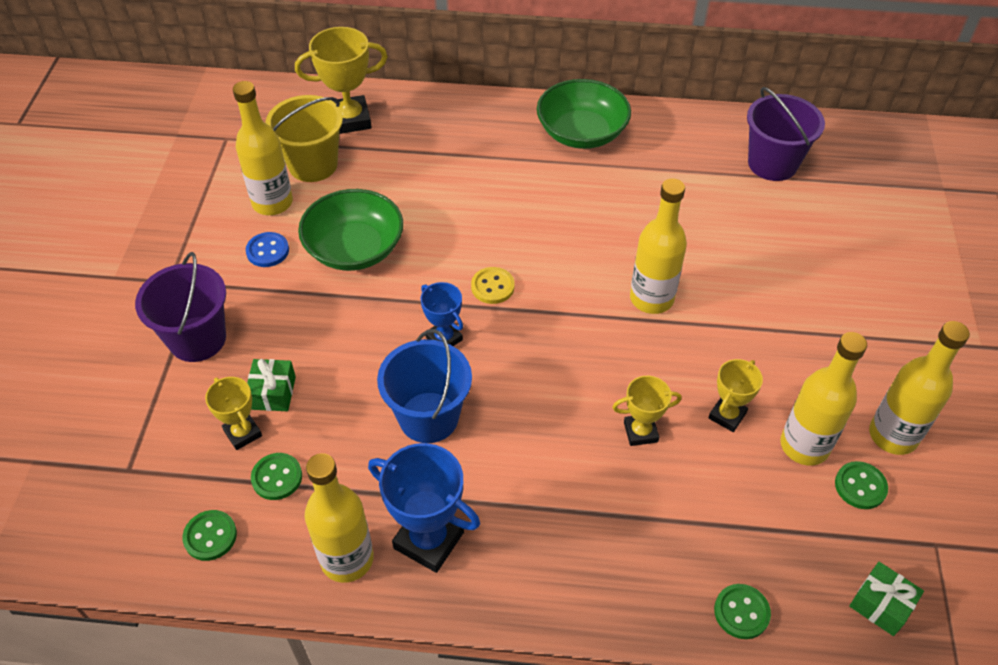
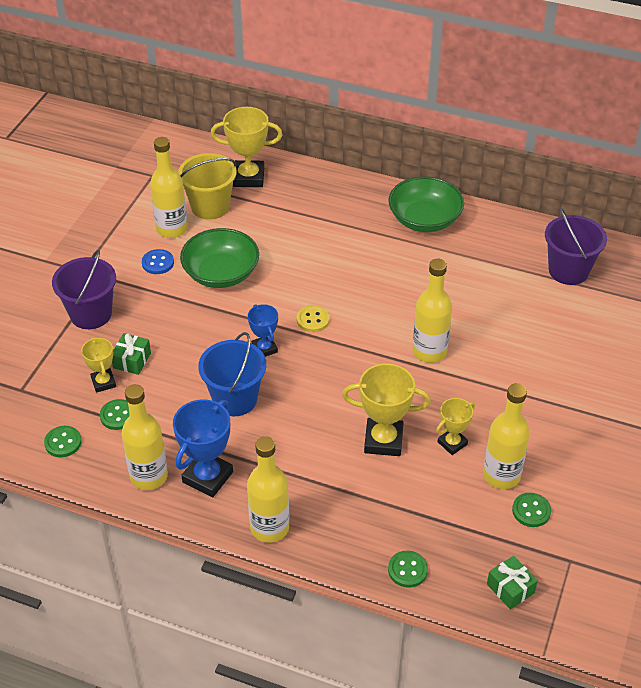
camera: 15 degrees right, 5 degrees down
(428, 540) = (207, 477): blue trophy -> blue trophy turned 75 degrees clockwise
(640, 432) = (383, 440): yellow trophy -> yellow trophy, size x1.67
(893, 435) = (572, 483): yellow bottle -> yellow bottle (269, 527)

